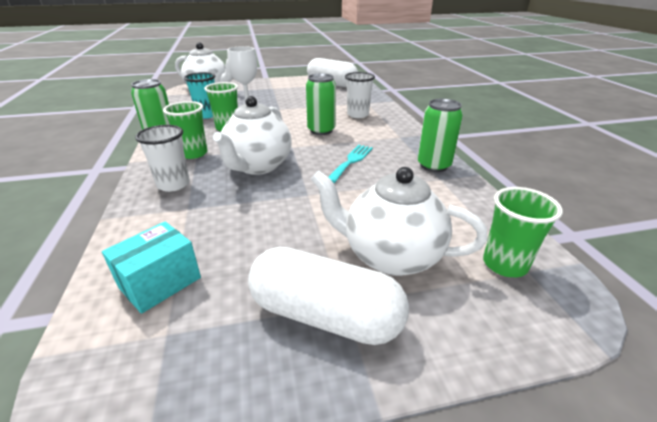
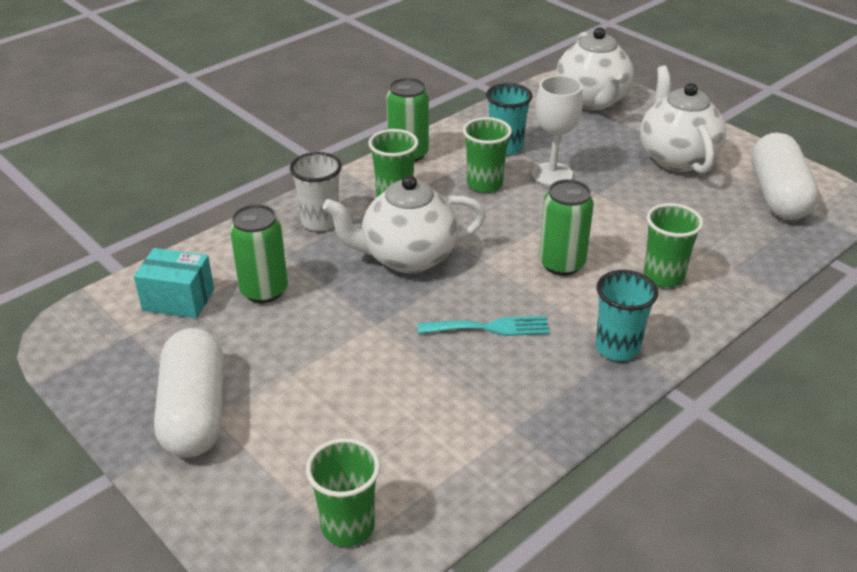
camera: 60 degrees right, 5 degrees up
(358, 115) = (663, 276): white cup -> green cup
(390, 255) = (304, 428): white teapot -> white teapot (676, 158)
(398, 137) = (617, 347): none -> turquoise cup
(433, 165) = (550, 411): green can -> green can (264, 290)

